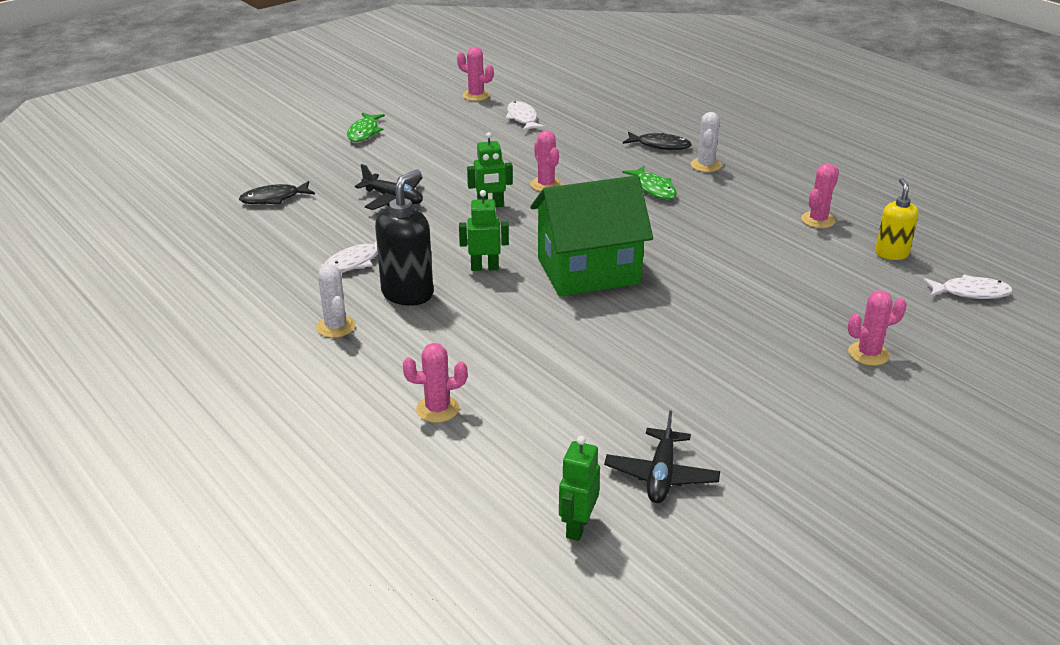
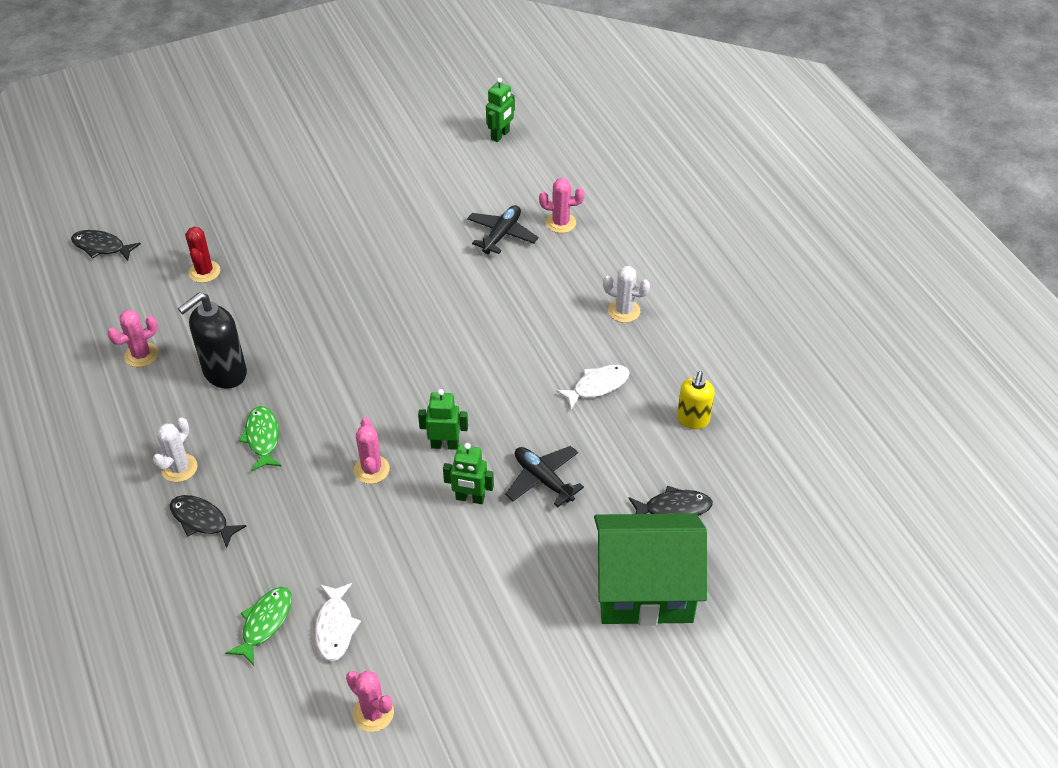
camera: 165 degrees left, 15 degrees up
(335, 327) = (624, 311): white cactus -> white cactus turned 60 degrees counterclockwise
(364, 132) = (552, 638): green fish -> green fish (265, 623)
(408, 293) = (558, 336): black soap dispenser -> black soap dispenser (224, 373)
(484, 267) = (481, 354): green robot -> green robot (470, 498)
(588, 271) = (392, 332): green house -> green house (644, 589)
(661, 475) = (436, 154): black plane -> black plane (502, 234)
(833, 289) = (204, 272): none -> red cactus
(868, 354) = (235, 209): pink cactus -> none
(891, 253) = (119, 300): yellow soap dispenser -> yellow soap dispenser (692, 420)
(970, 292) = (101, 247): white fish -> black fish

